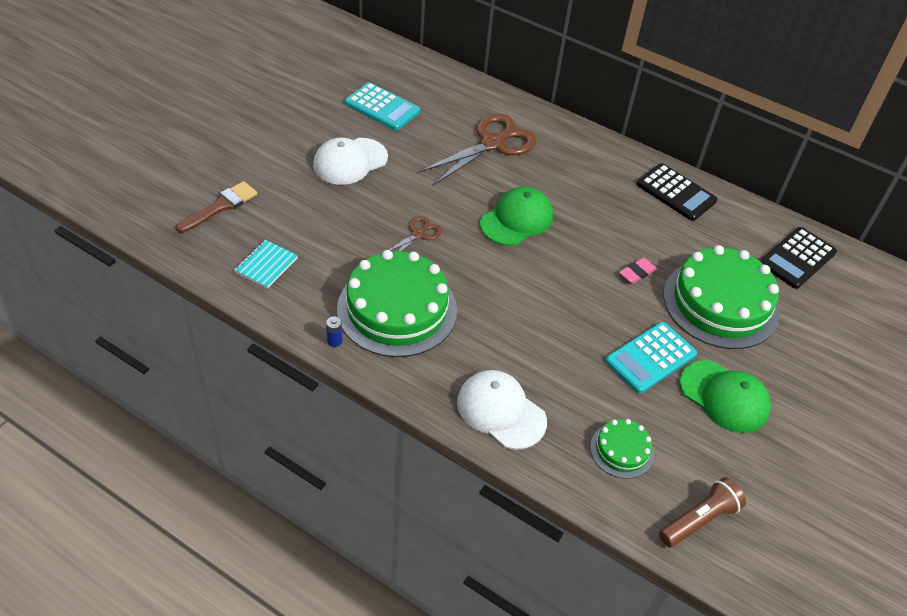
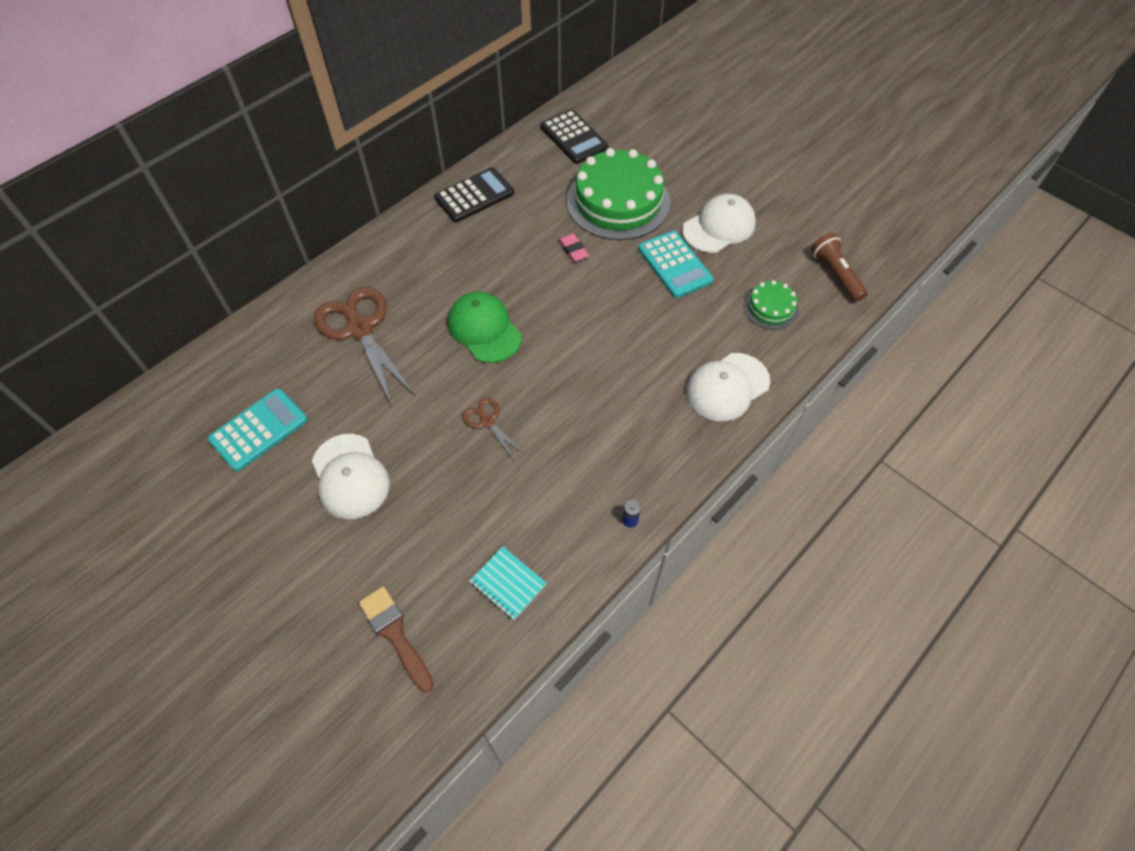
camera: 75 degrees left, 10 degrees up
(397, 309) = (593, 456): green cake -> none
(724, 397) = (719, 227): green cap -> white cap

